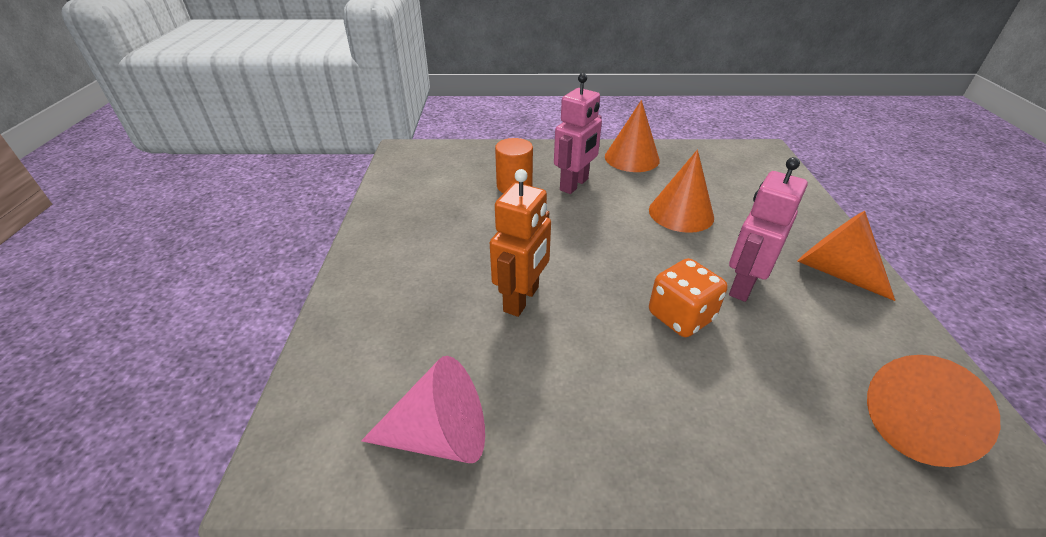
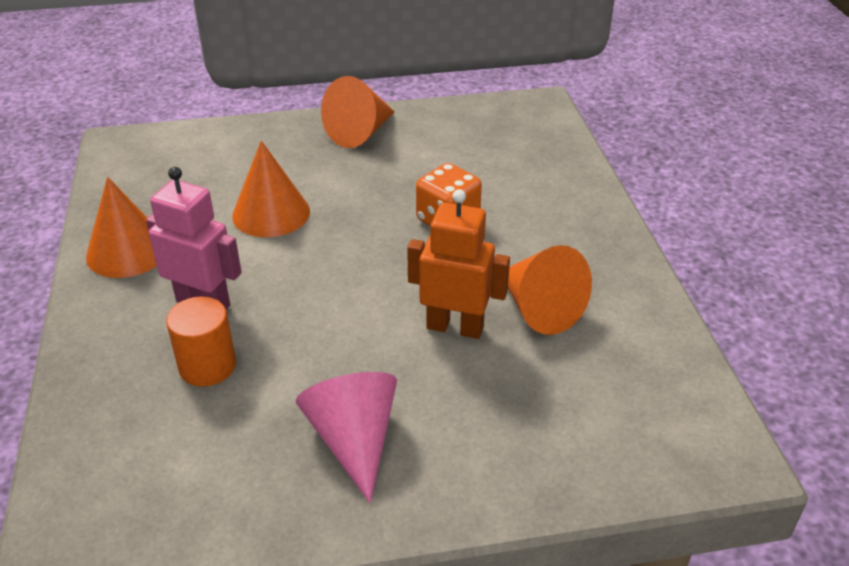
camera: 100 degrees left, 0 degrees up
(440, 435) = (643, 357): pink cone -> pink cone (354, 440)
(742, 285) = (393, 182): pink robot -> none
(919, 427) = (522, 127): orange cone -> orange cone (539, 308)

